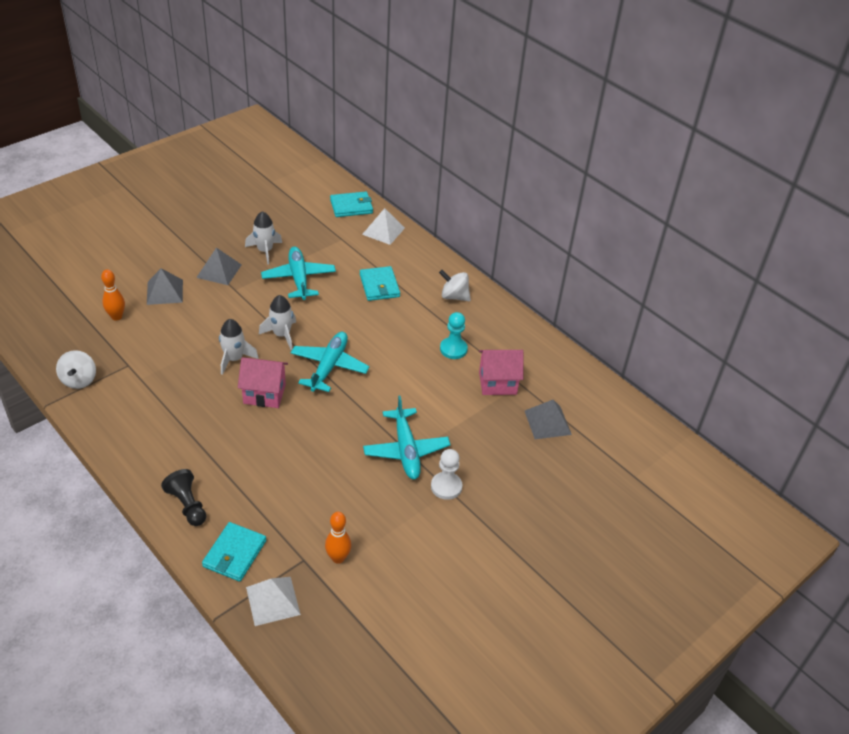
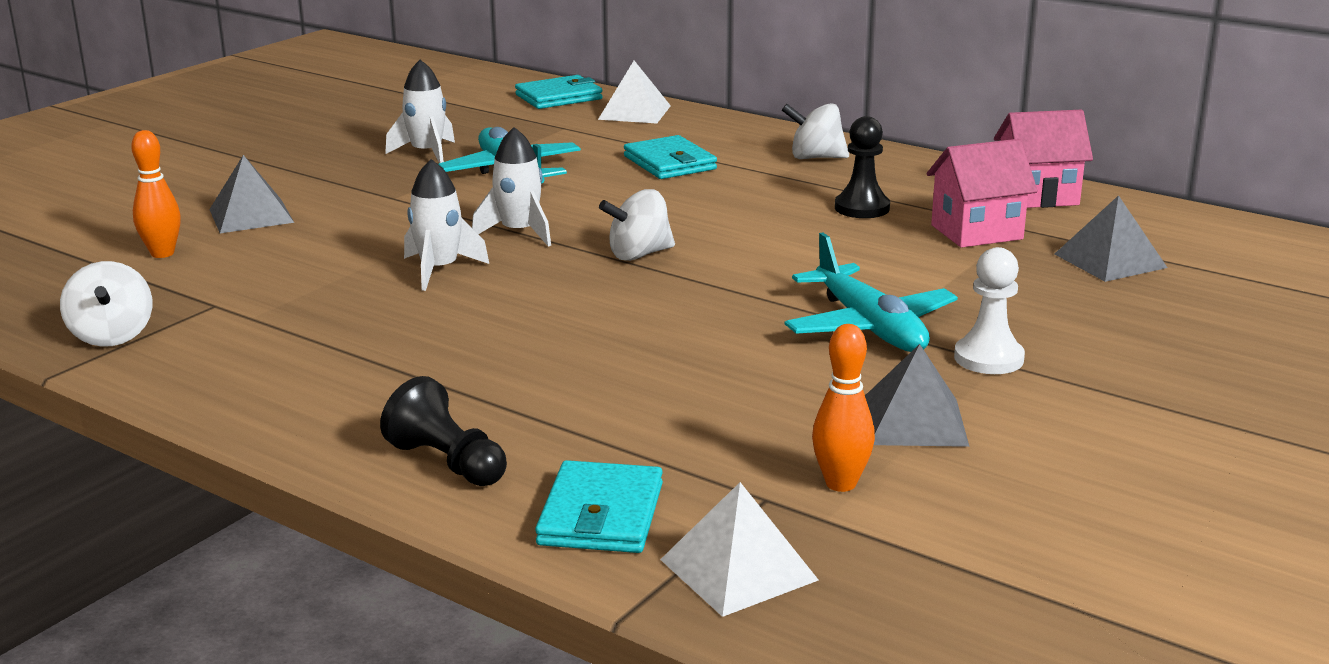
camera: 10 degrees left, 20 degrees down
(219, 271) = (349, 182): grey pyramid -> grey pyramid (914, 421)
(264, 394) = (529, 301): pink house -> pink house (1037, 196)
(329, 366) = (639, 255): turquoise plane -> white spinning top
(453, 349) = (862, 208): turquoise pawn -> black pawn

